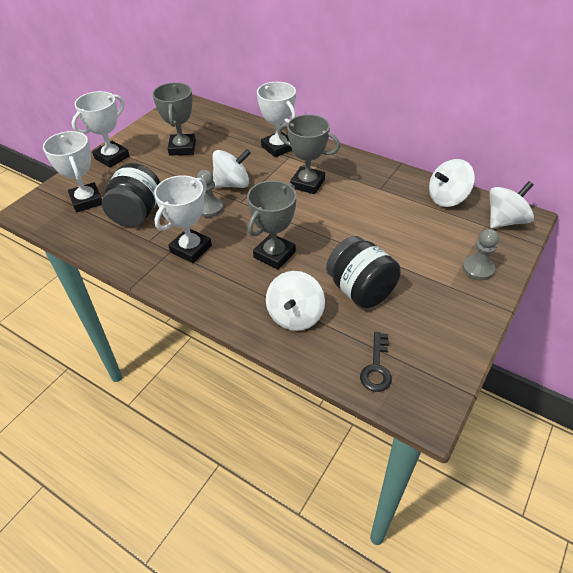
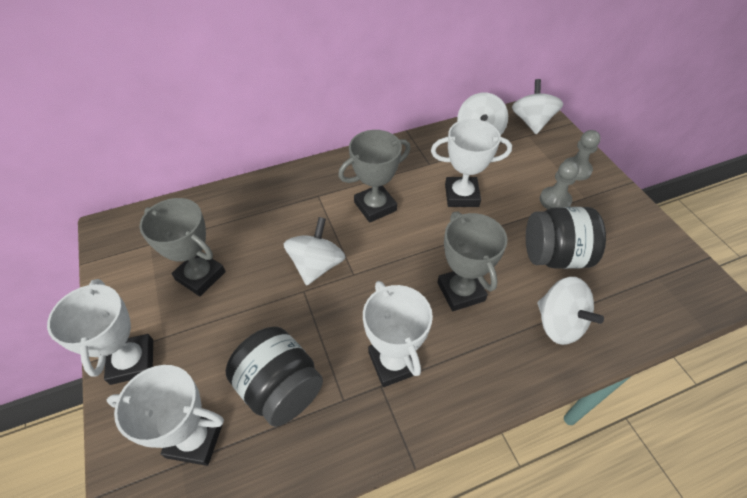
camera: 55 degrees left, 5 degrees up
(209, 208) = (338, 308): grey pawn -> grey pawn (555, 200)
(278, 147) = (294, 195): white trophy -> white trophy (461, 195)
(376, 367) = (655, 300): black key -> none

